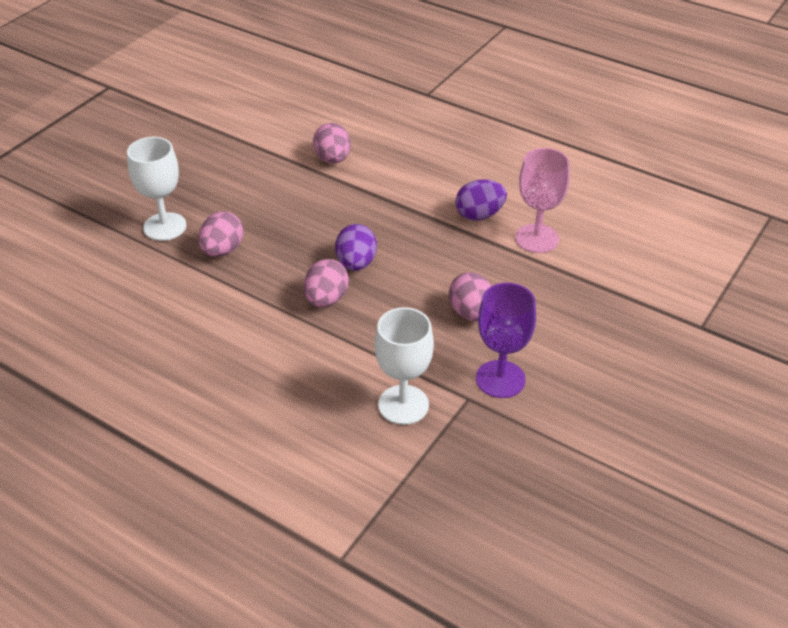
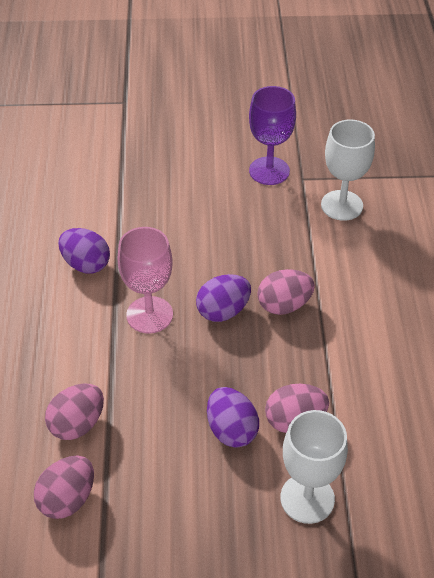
camera: 125 degrees left, 5 degrees up
(251, 219) = (231, 430): none -> purple egg
(471, 313) = (217, 213): pink egg -> pink egg (67, 499)
(536, 238) = (91, 216): pink goblet -> pink goblet (149, 315)

